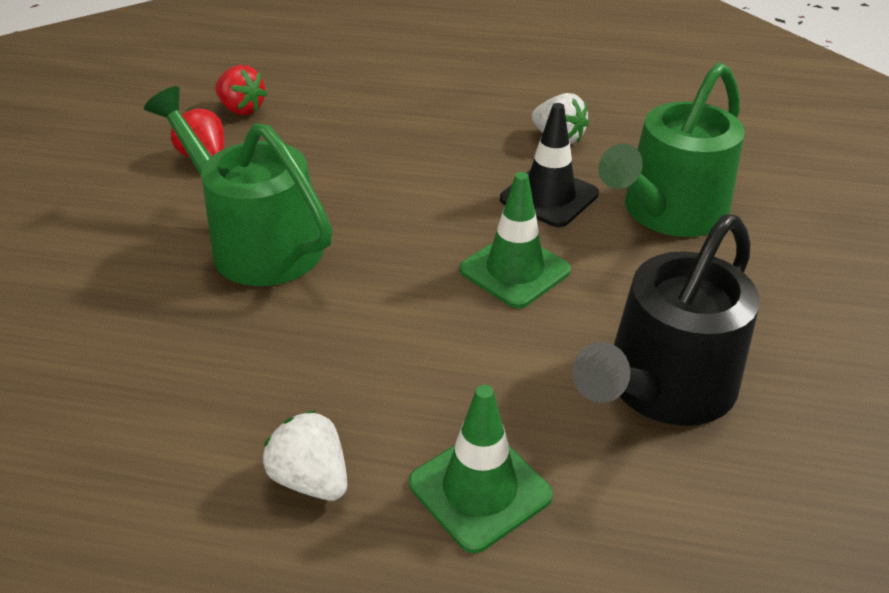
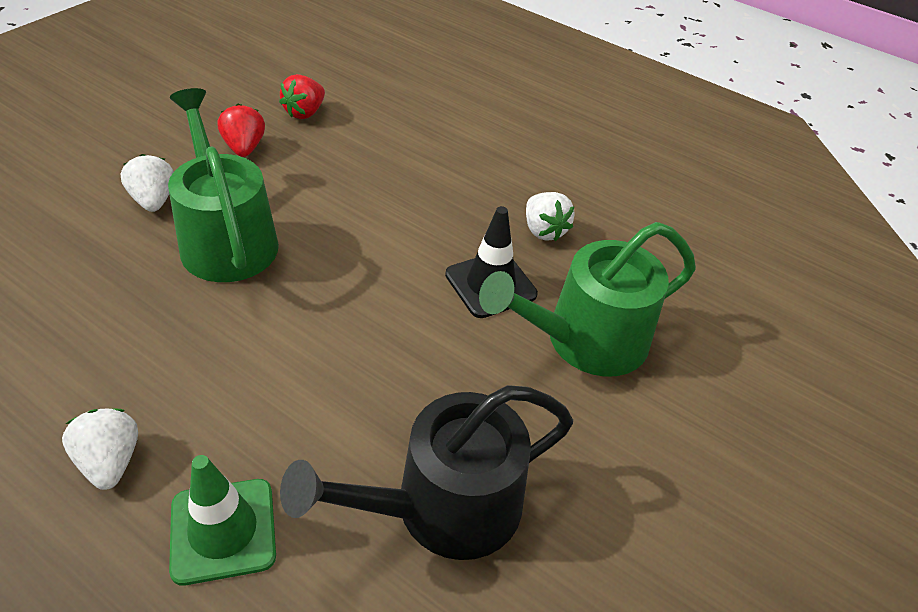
camera: 20 degrees right, 5 degrees up
(147, 234) = (154, 200): none -> white strawberry
(241, 109) = (304, 112): red strawberry -> red strawberry turned 60 degrees clockwise
(515, 270) = (406, 344): green traffic cone -> none

